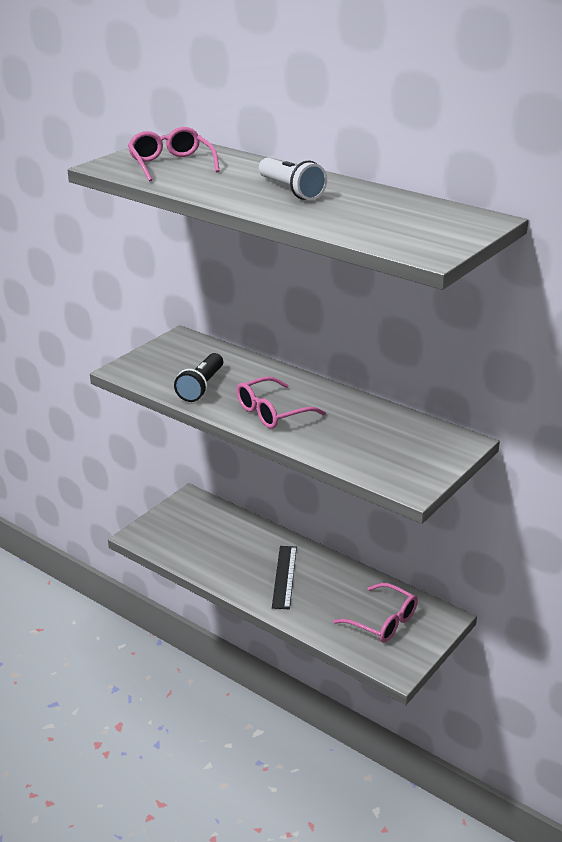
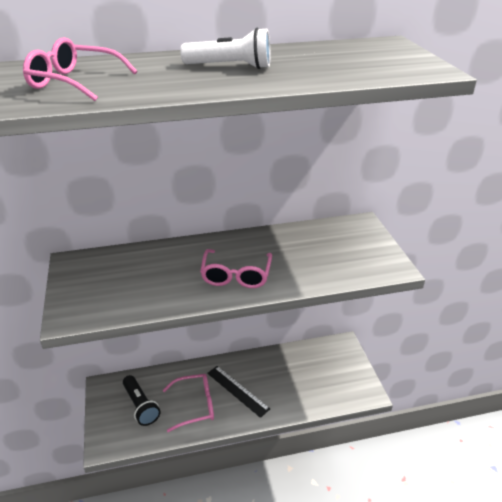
camera: 50 degrees left, 5 degrees up
(201, 387) = (156, 290): black flashlight -> black flashlight (141, 406)
(383, 621) = (323, 372): pink glasses -> pink glasses (195, 405)

